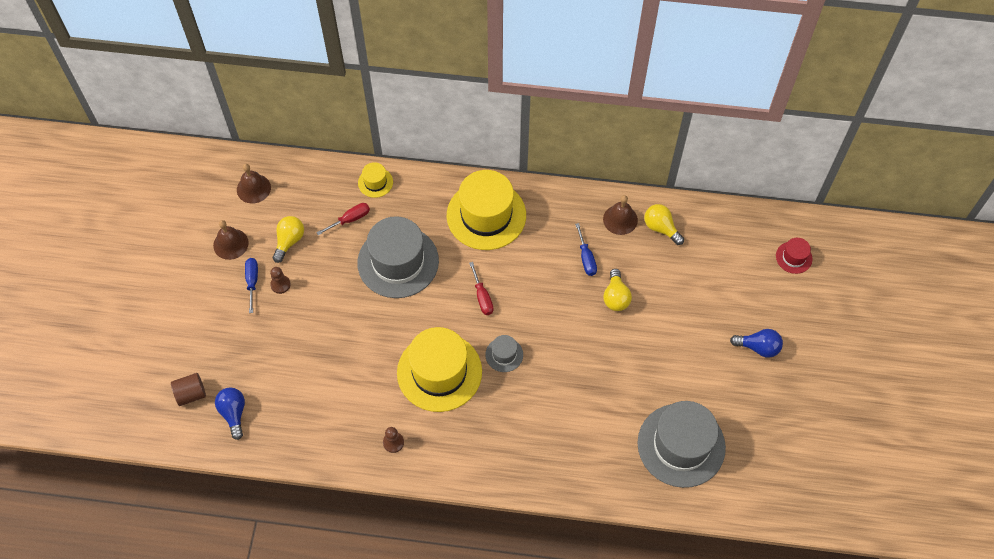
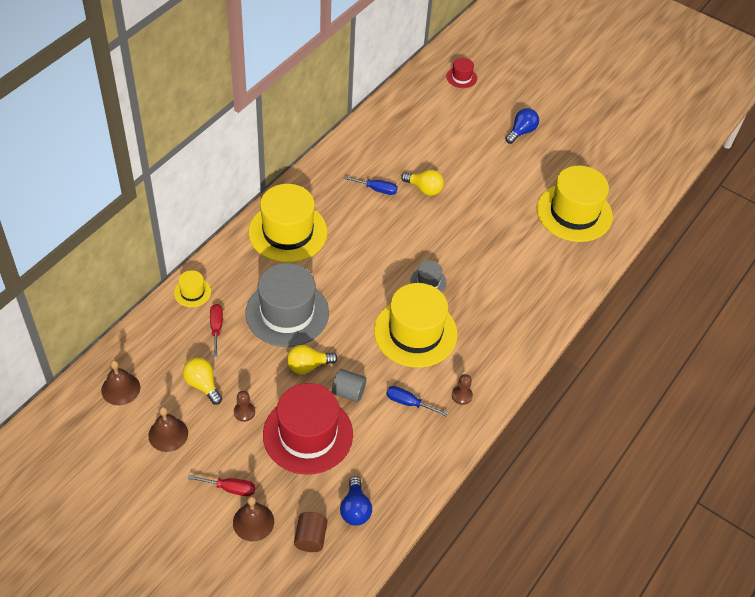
camera: 65 degrees left, 10 degrees down
(234, 413) = (355, 509): blue light bulb -> blue light bulb turned 105 degrees counterclockwise
(252, 281) = (224, 433): blue screwdriver -> blue screwdriver (408, 403)
(285, 342) = (308, 434): none -> red hat
(344, 351) = (348, 392): none -> grey cylinder
(482, 297) = (364, 271): red screwdriver -> red screwdriver (230, 488)
(620, 219) = (357, 153): brown bell -> brown bell (253, 522)
(661, 228) = (383, 134): yellow light bulb -> yellow light bulb (308, 366)
(681, 445) = (574, 213): grey hat -> yellow hat

